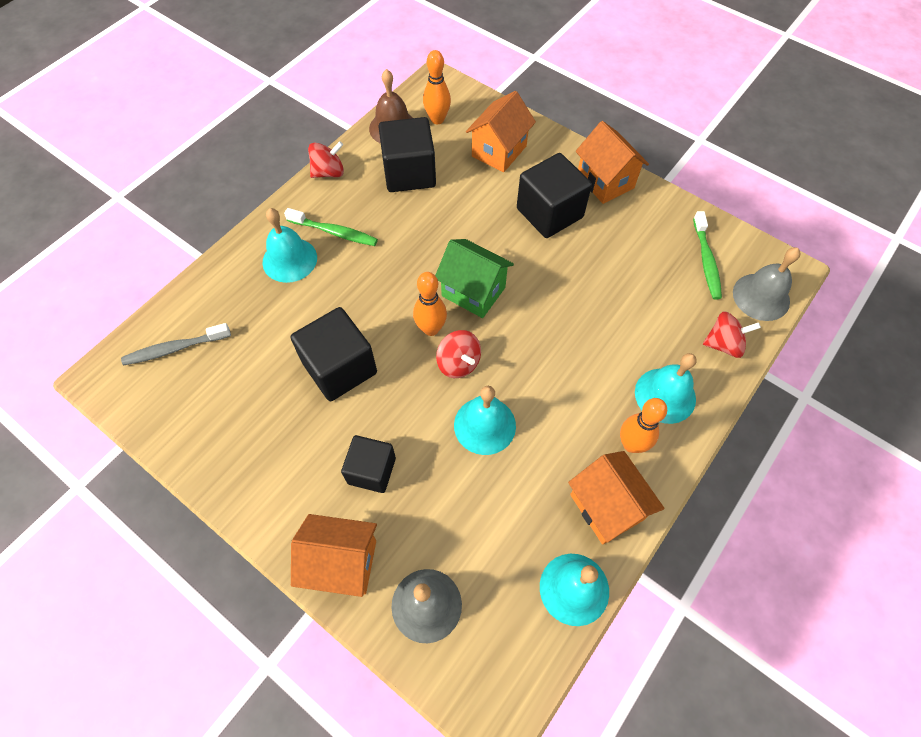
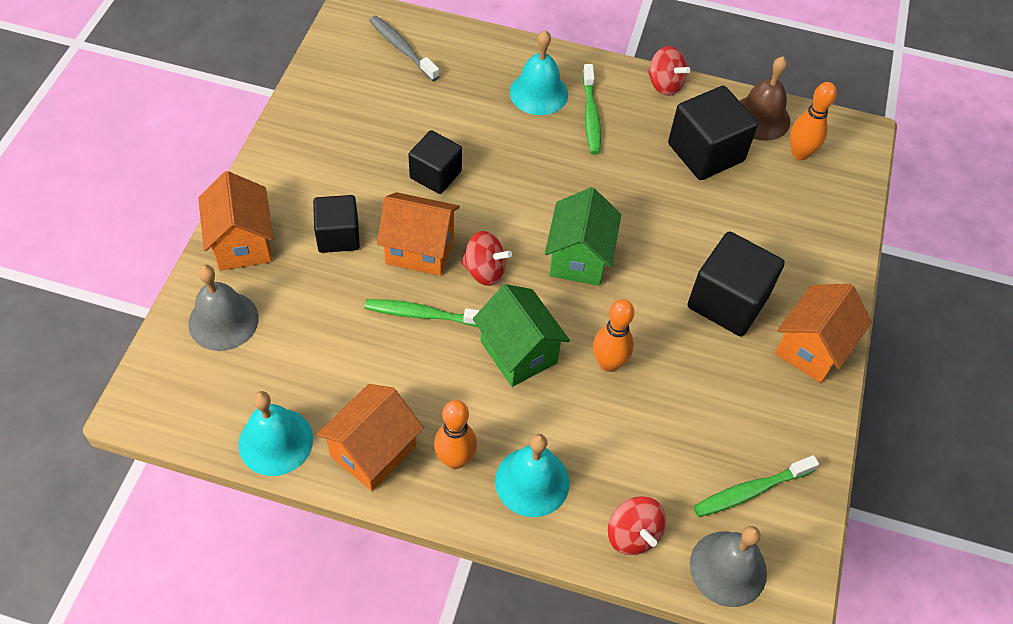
camera: 65 degrees right, 5 degrees down
(340, 368) = (435, 175): black cube -> black cube, size x0.65
(431, 329) = (514, 234): orange bowling pin -> orange bowling pin (608, 363)
(458, 363) = (484, 271): red spinning top -> red spinning top turned 105 degrees counterclockwise
(484, 425) = (423, 314): turquoise bell -> green toothbrush
(499, 151) = (790, 226): orange house -> orange house (420, 249)
(546, 365) = (518, 352): none -> green house

